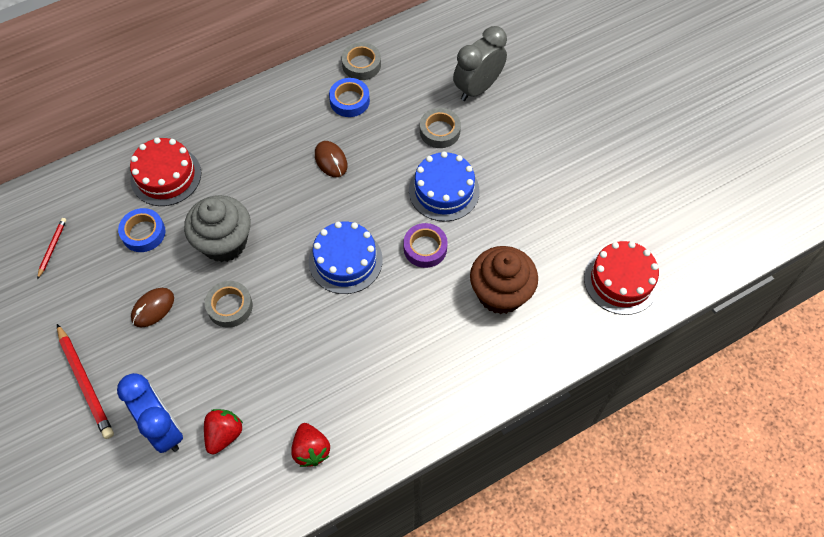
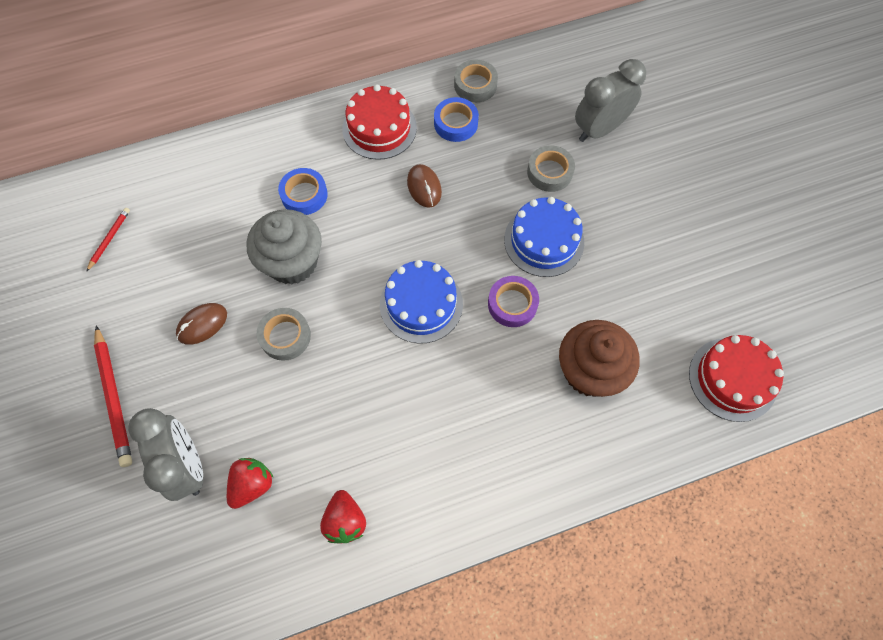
camera: 10 degrees right, 5 degrees up
(143, 233) = (208, 238): blue tape -> blue tape (304, 195)
(163, 428) = (187, 465): blue clock -> grey clock
(166, 176) = (244, 178): red cake -> red cake (379, 128)

